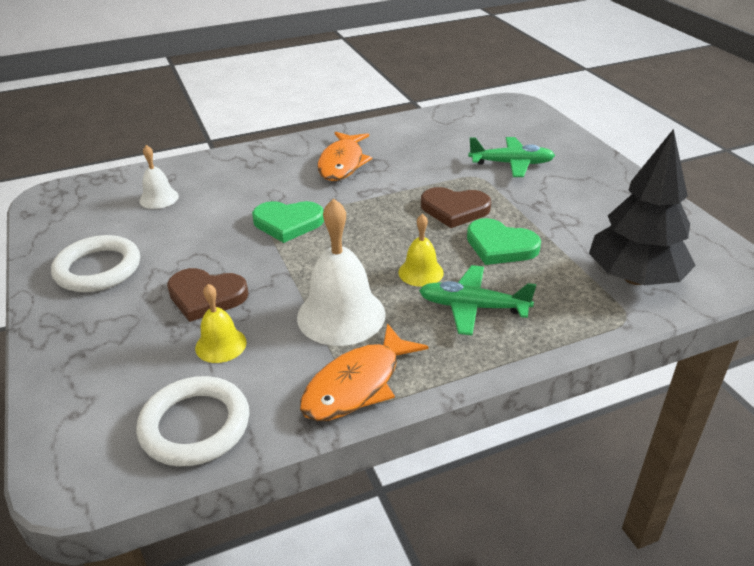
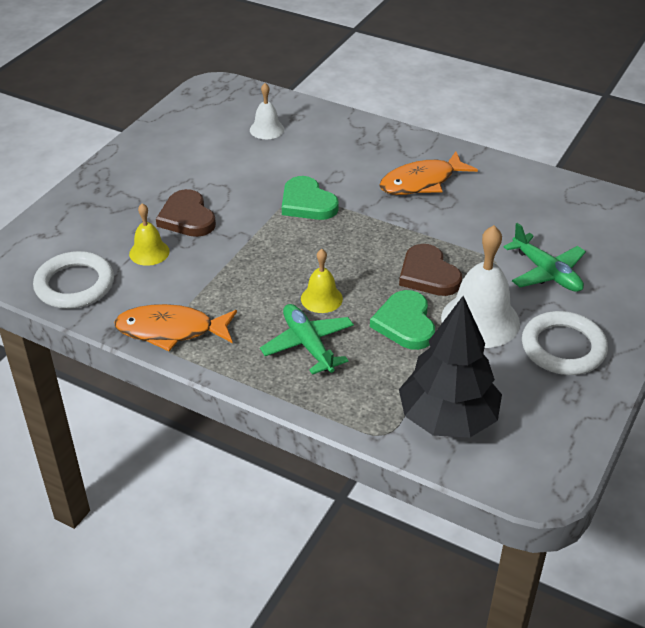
camera: 50 degrees right, 5 degrees up
(98, 269) = (166, 157): white ring -> white ring (563, 348)
(341, 315) = (231, 286): white bell -> white bell (480, 320)

